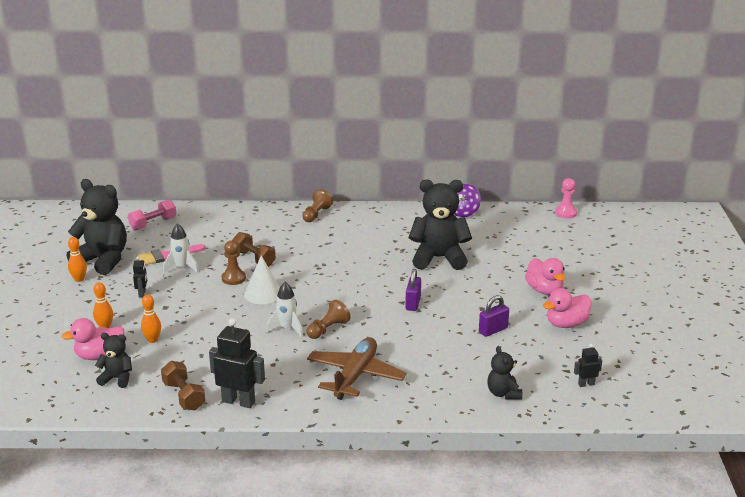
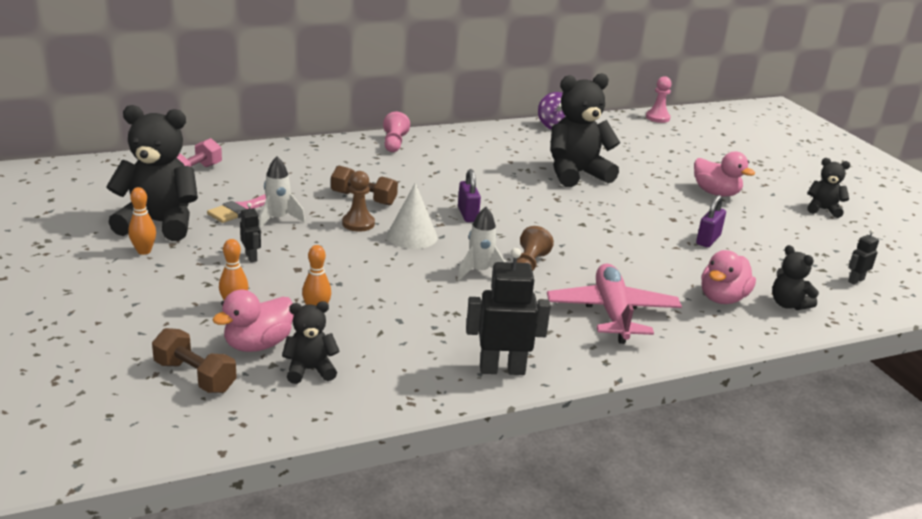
camera: 25 degrees left, 0 degrees up
(184, 396) = (423, 376): brown dumbbell -> brown dumbbell (195, 376)
(316, 214) = (394, 143): brown pawn -> pink pawn
(355, 376) = (612, 313): brown plane -> pink plane
(413, 303) = (596, 224): purple padlock -> purple padlock (467, 214)
(566, 324) = (772, 223): pink duck -> pink duck (722, 298)
(628, 318) = (823, 209): none -> black teddy bear

